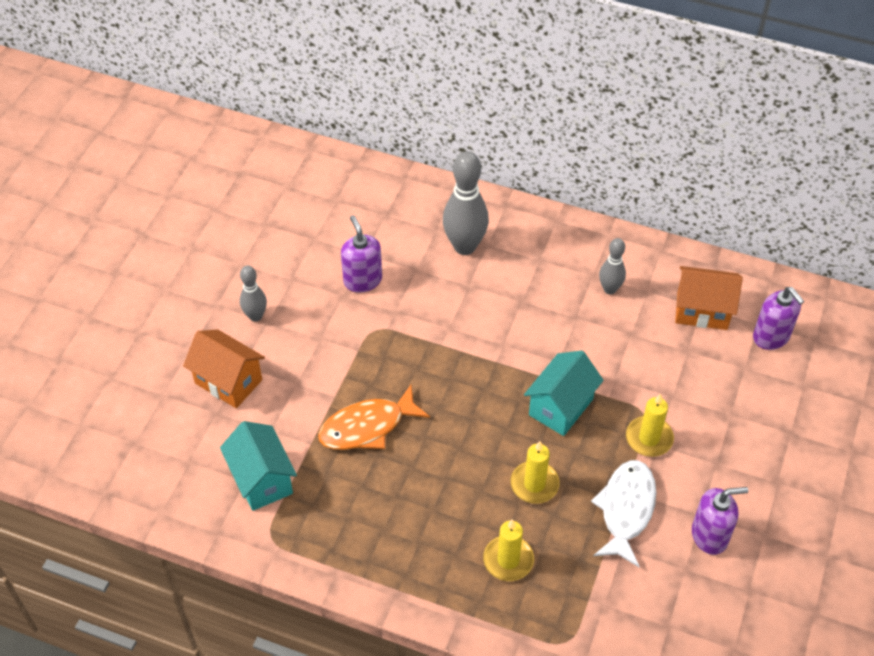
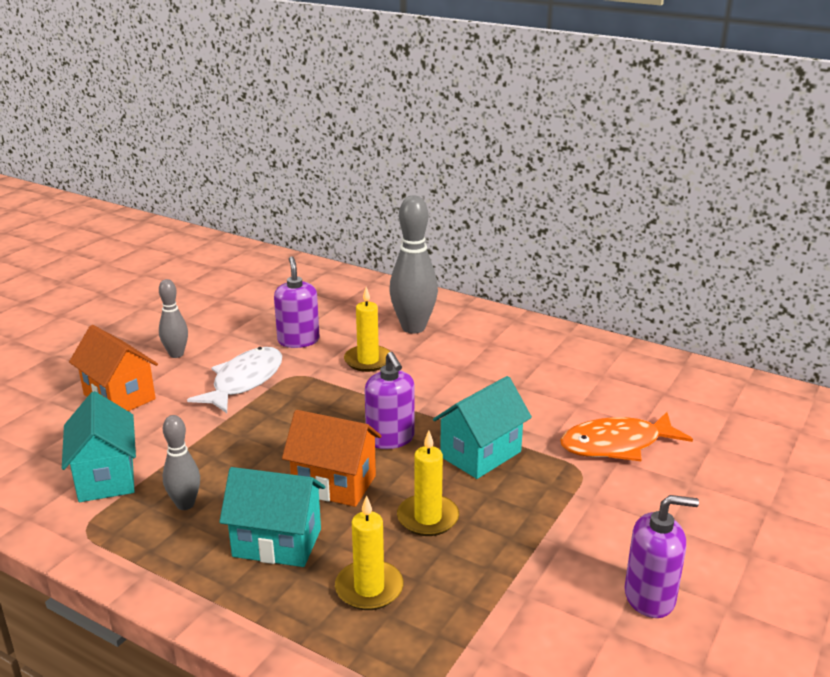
camera: 10 degrees right, 25 degrees down
(367, 427) = (249, 447): orange fish -> orange fish (617, 445)
(426, 527) = (277, 543): none -> turquoise house
(609, 289) = (560, 370): grey bowling pin -> grey bowling pin (185, 504)
(626, 510) = (539, 556): white fish -> white fish (244, 381)
(649, 438) = (583, 492): yellow candle -> yellow candle (368, 361)
(702, 311) = (664, 395): orange house -> orange house (334, 484)
(771, 337) = (745, 423): purple soap dispenser -> purple soap dispenser (390, 439)

